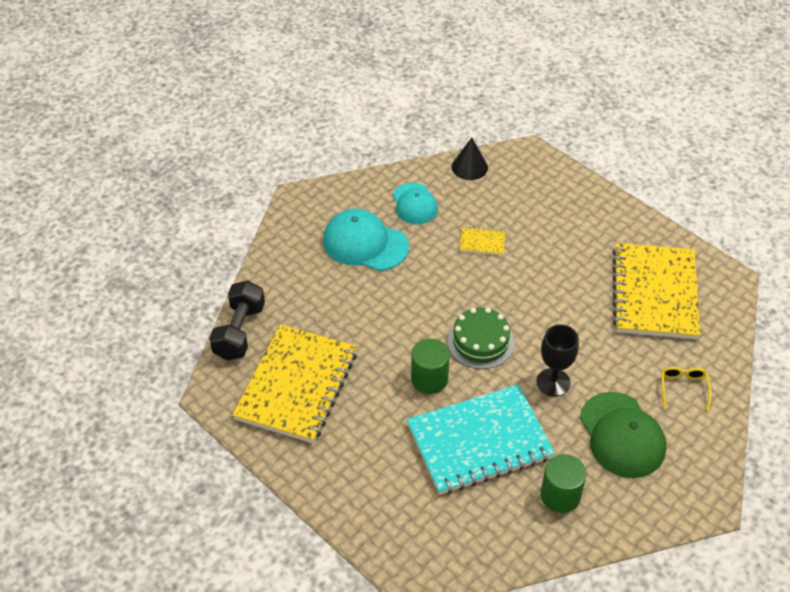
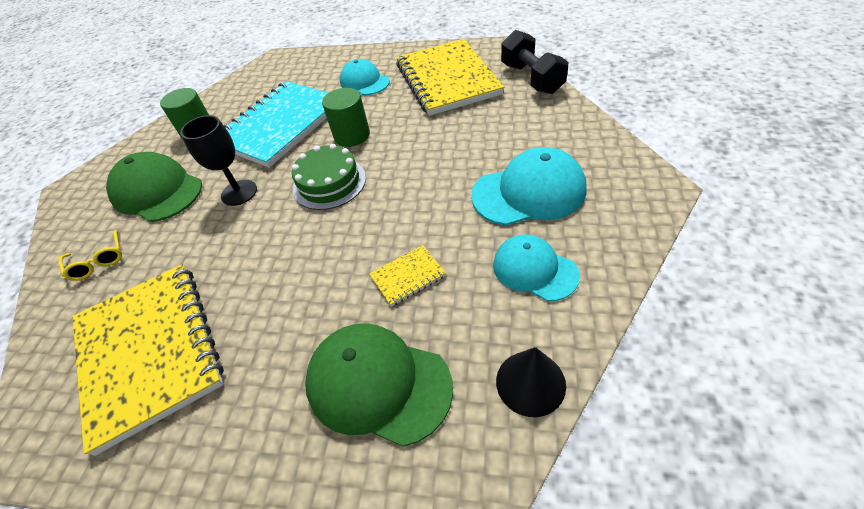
camera: 150 degrees right, 0 degrees up
(363, 445) = (364, 82): none -> turquoise cap
(537, 205) = (378, 384): none -> green cap

